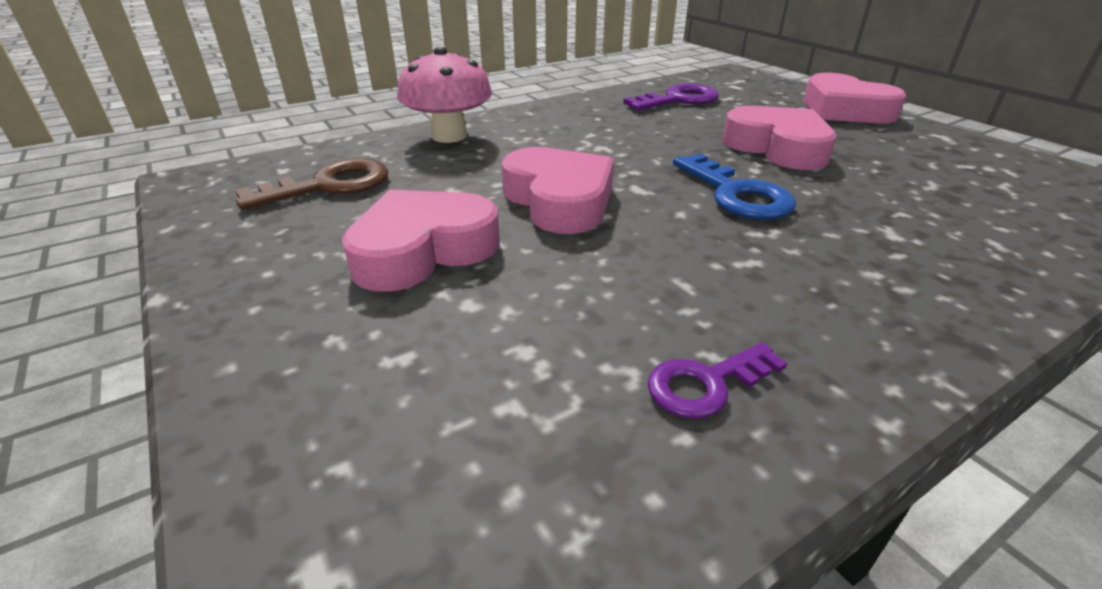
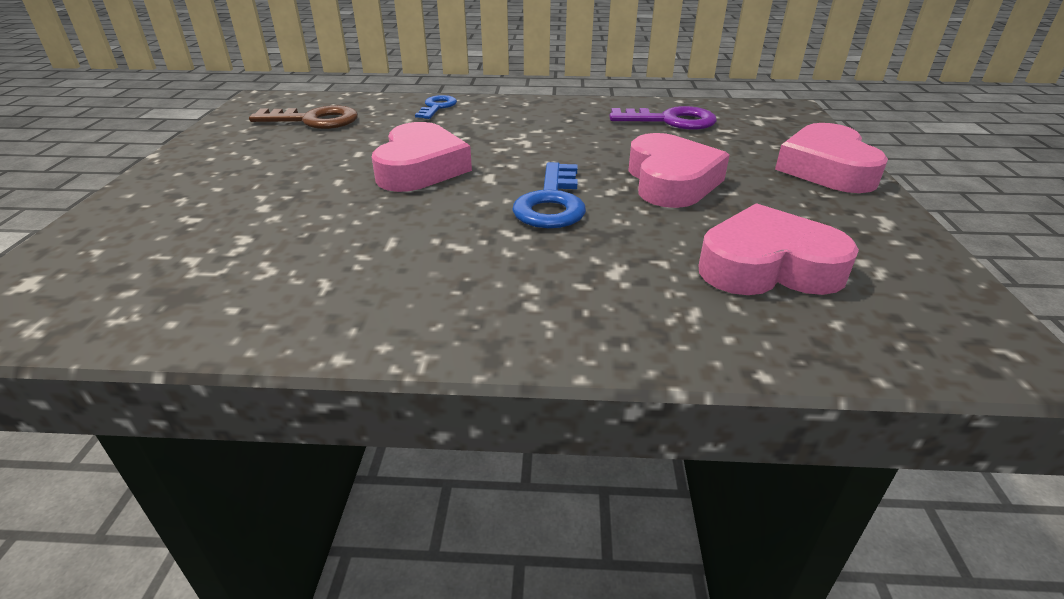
camera: 35 degrees right, 0 degrees up
(423, 250) = (293, 171): pink heart -> pink heart (768, 266)
(449, 136) = (437, 107): pink mushroom -> blue key
(706, 384) = (290, 292): purple key -> none

